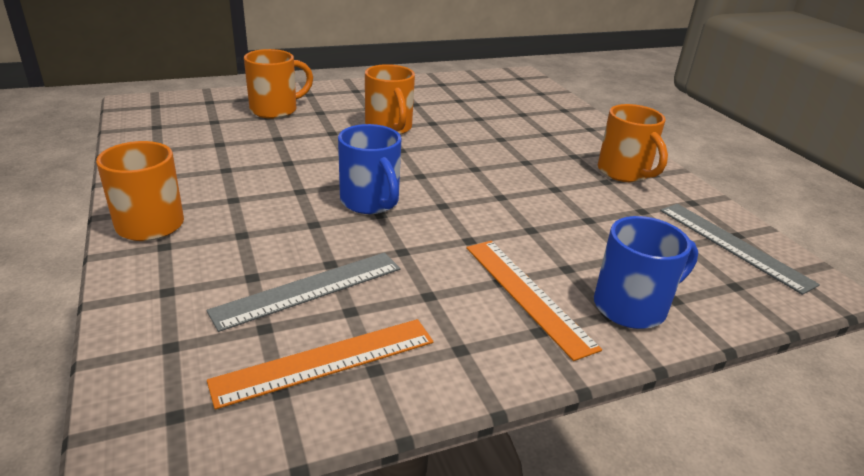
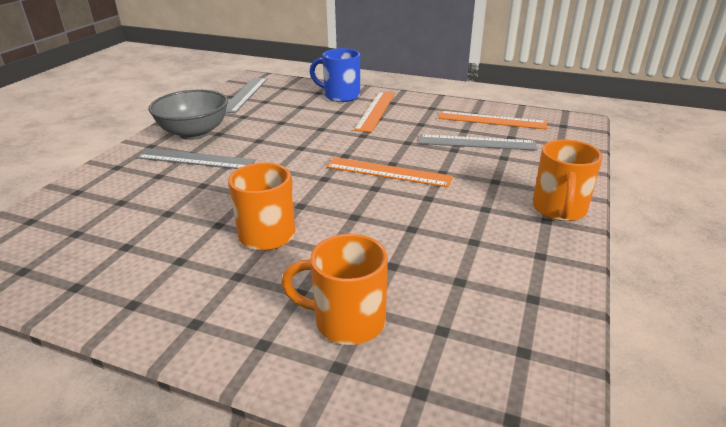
camera: 135 degrees left, 0 degrees up
(370, 202) = (388, 172): blue mug -> orange ruler
(556, 152) = (196, 159): none -> grey ruler
(624, 173) = (194, 133): orange mug -> grey bowl

